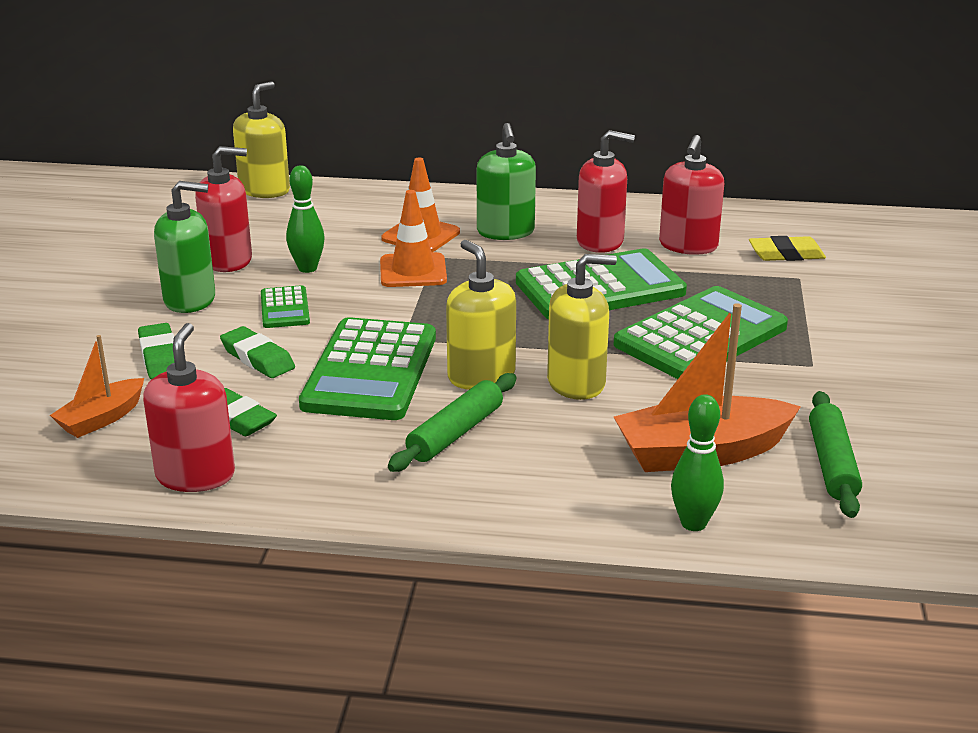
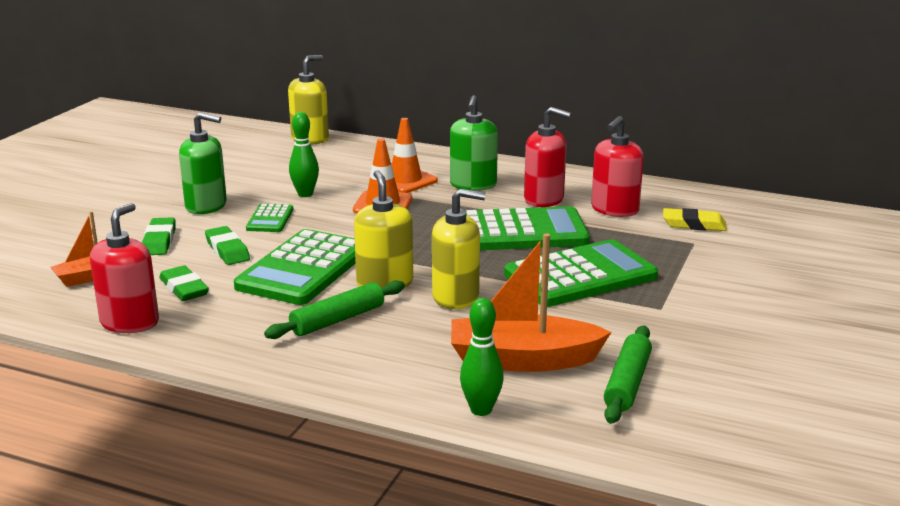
camera: 15 degrees right, 5 degrees down
(228, 260) = (251, 183): red soap dispenser -> none

